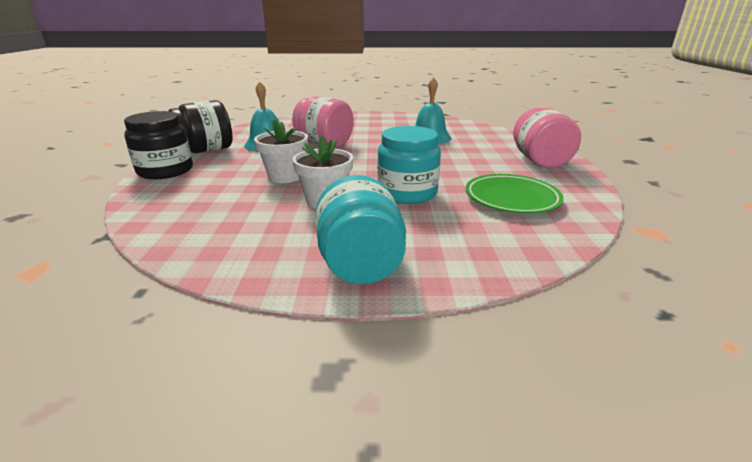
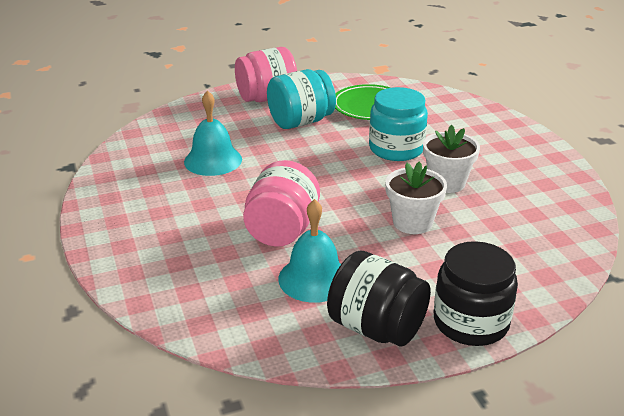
camera: 110 degrees left, 5 degrees up
(360, 264) = (520, 147): turquoise jar -> turquoise jar (301, 122)

